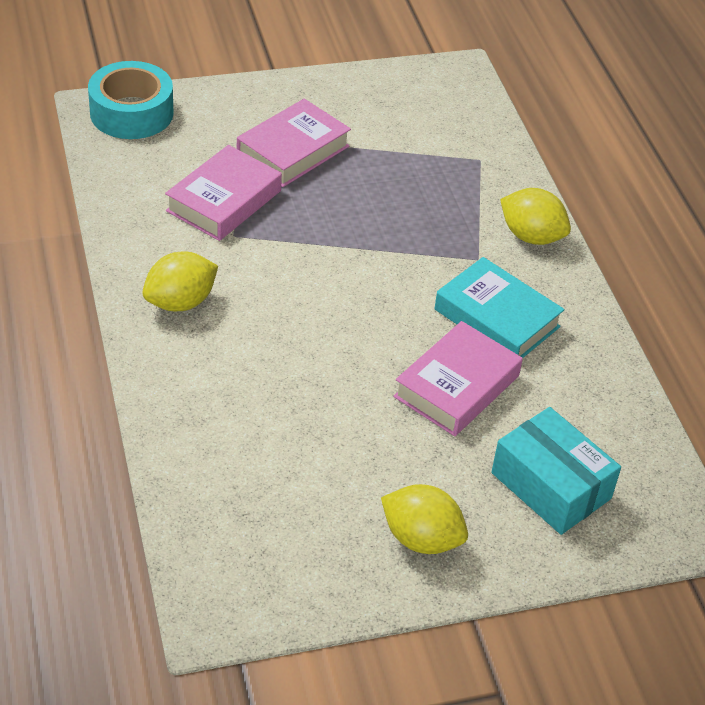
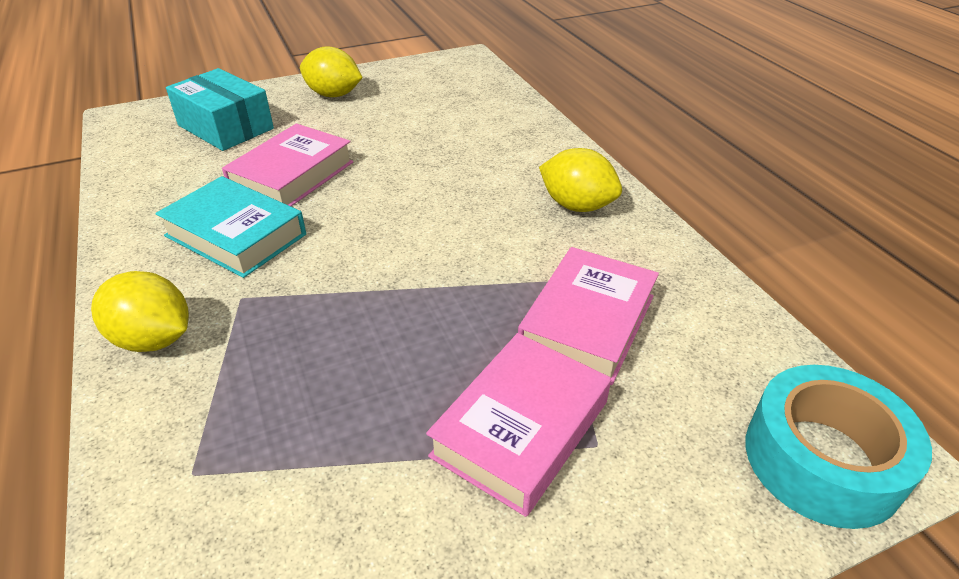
camera: 175 degrees right, 5 degrees down
(180, 302) = (577, 206): yellow lemon -> yellow lemon turned 75 degrees clockwise

